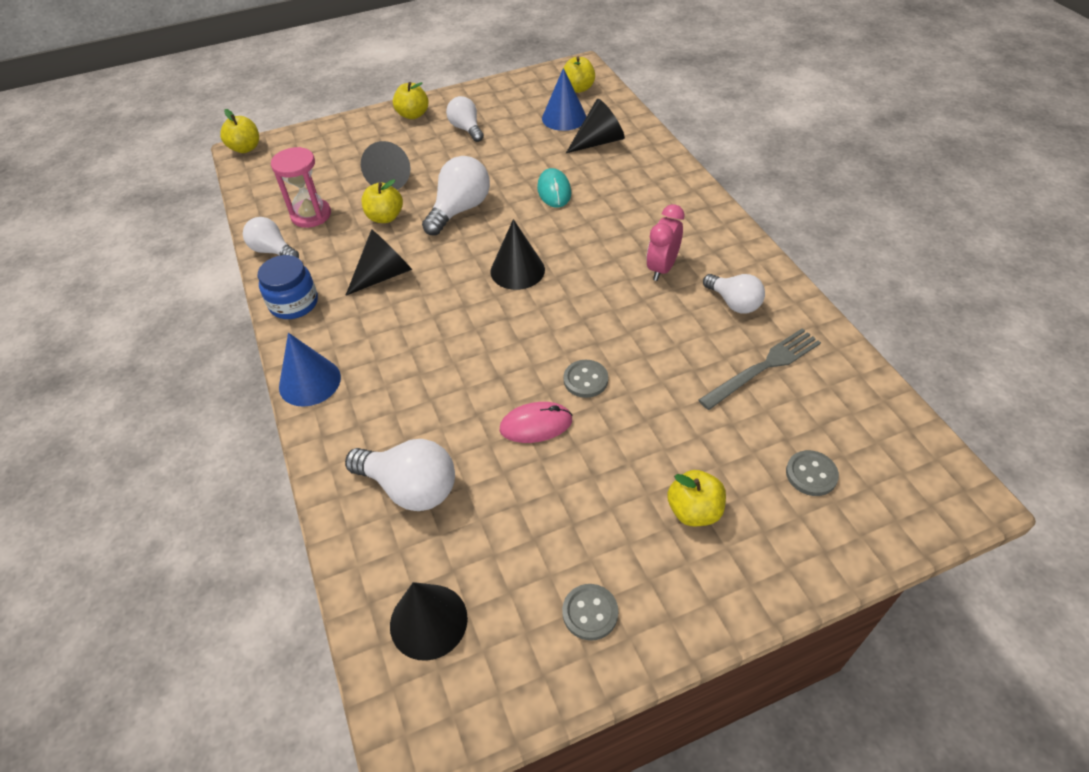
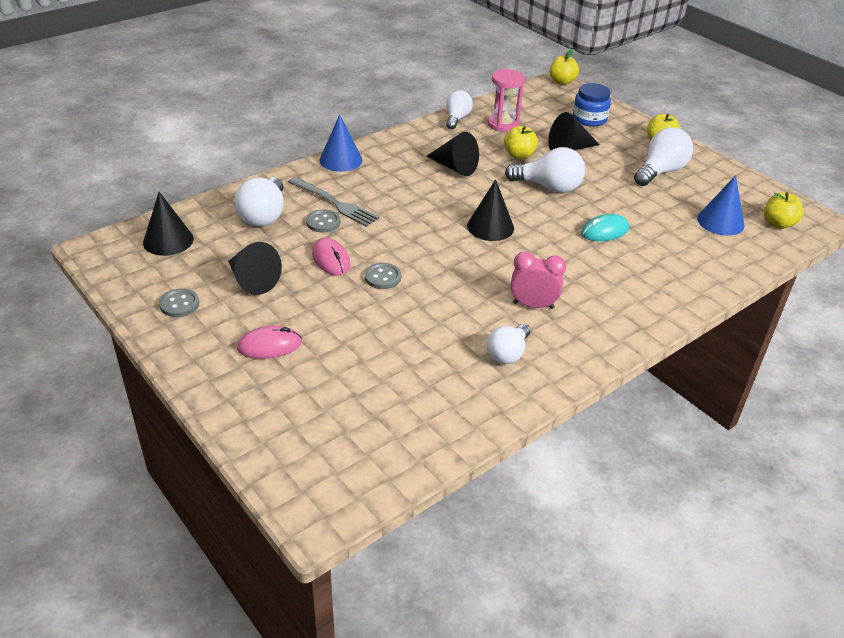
camera: 70 degrees right, 10 degrees down
(294, 303) = (409, 138): blue jar -> blue jar (589, 119)
(466, 129) = (660, 171): white light bulb -> white light bulb, size x1.51
(598, 142) = (697, 247): black cone -> black cone (252, 280)
(694, 511) = (269, 345): yellow apple -> pink mouse
(763, 367) = (432, 377): grey fork -> grey fork (334, 203)
(811, 474) = (319, 411): grey button -> grey button (323, 222)

